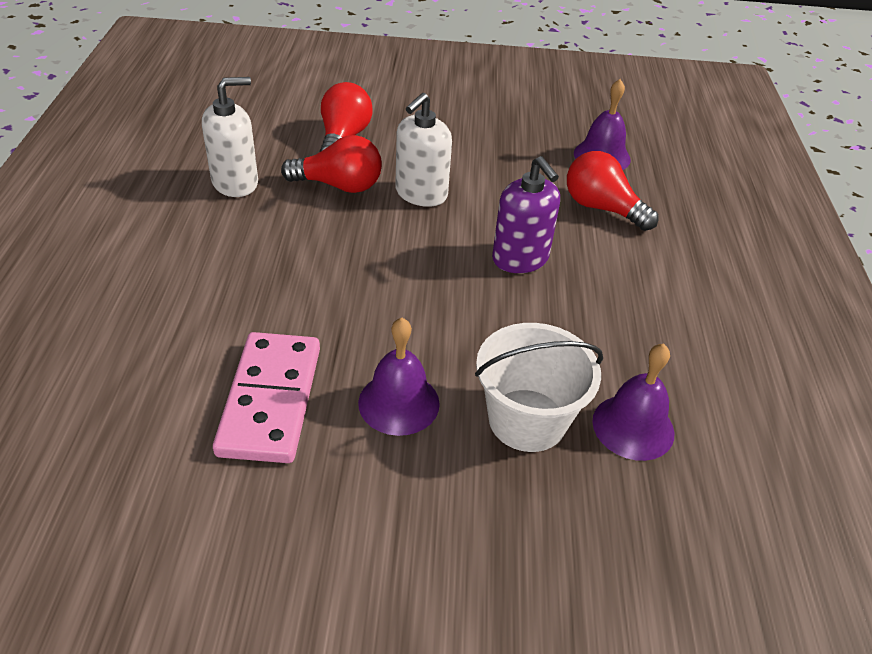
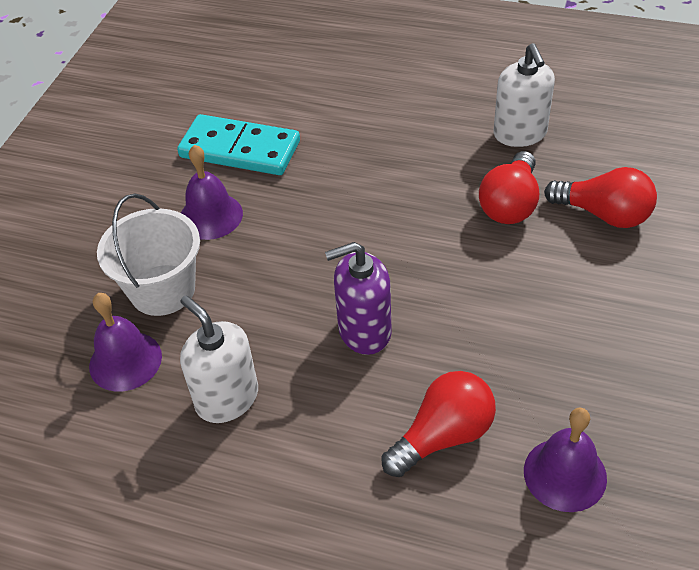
camera: 110 degrees right, 5 degrees up
(271, 400) = (240, 149): pink domino -> turquoise domino
(421, 194) = (490, 267): white soap dispenser -> white soap dispenser (227, 398)

